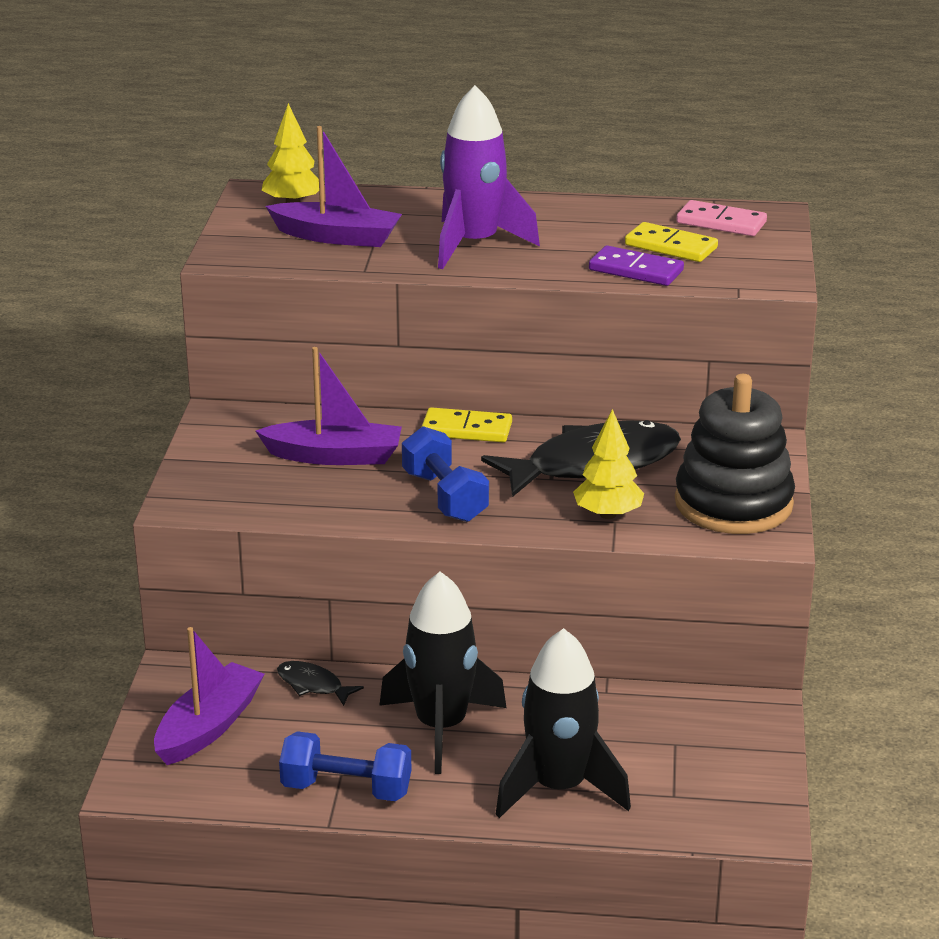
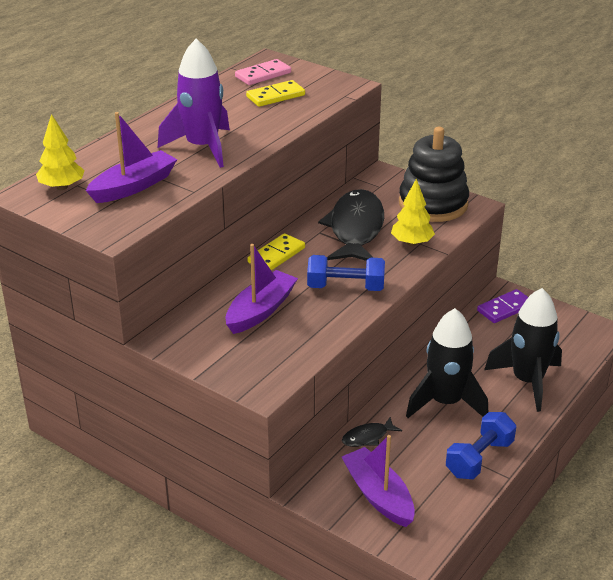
camera: 60 degrees left, 5 degrees up
(636, 270) = (293, 114): purple domino -> purple domino (505, 308)

